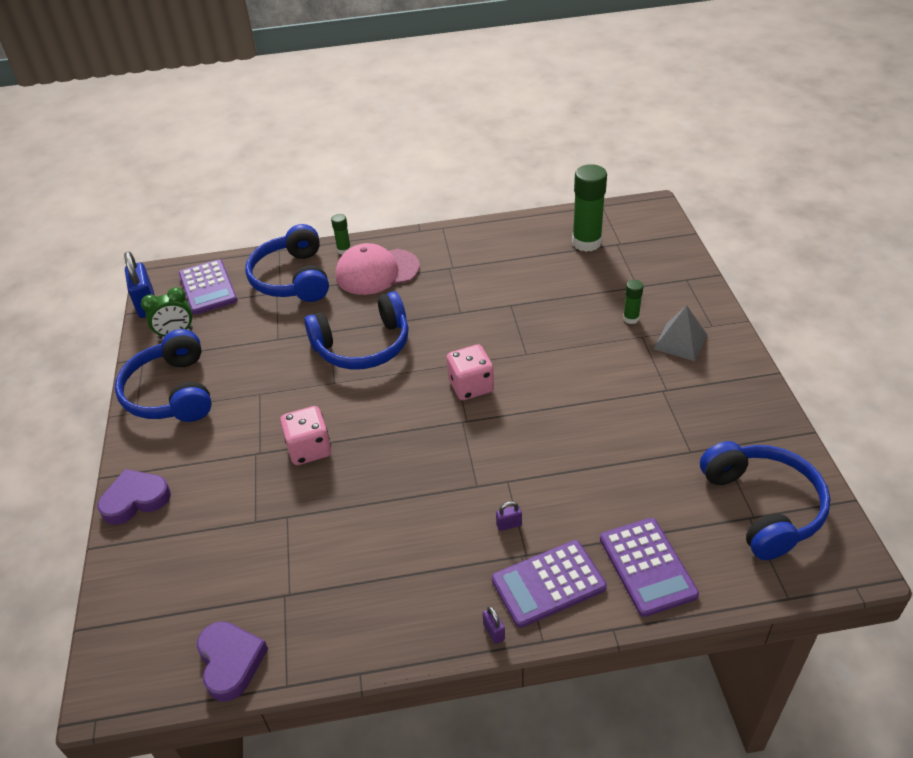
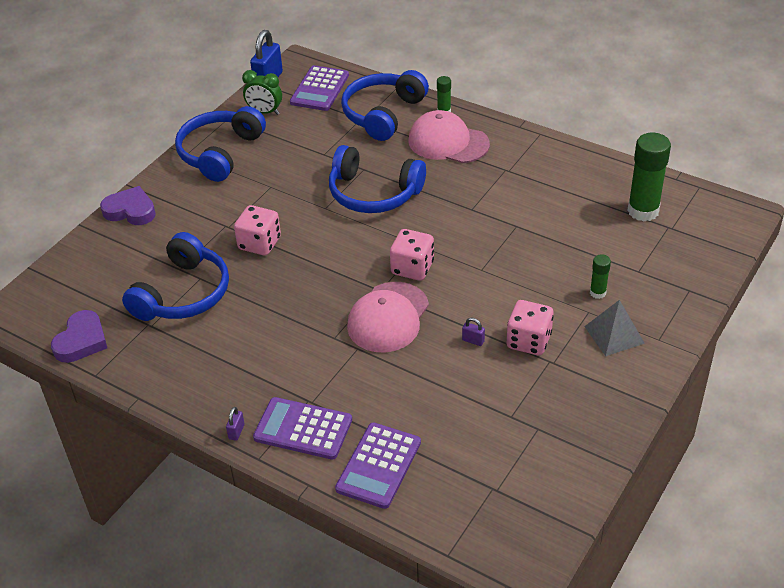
camera: 40 degrees right, 0 degrees up
(501, 438) = (388, 317): none -> pink cap
(509, 525) = (323, 376): purple padlock -> purple padlock (473, 341)
(630, 385) = (528, 341): none -> pink dice
(763, 507) = (512, 488): blue headphones -> blue headphones (183, 294)

